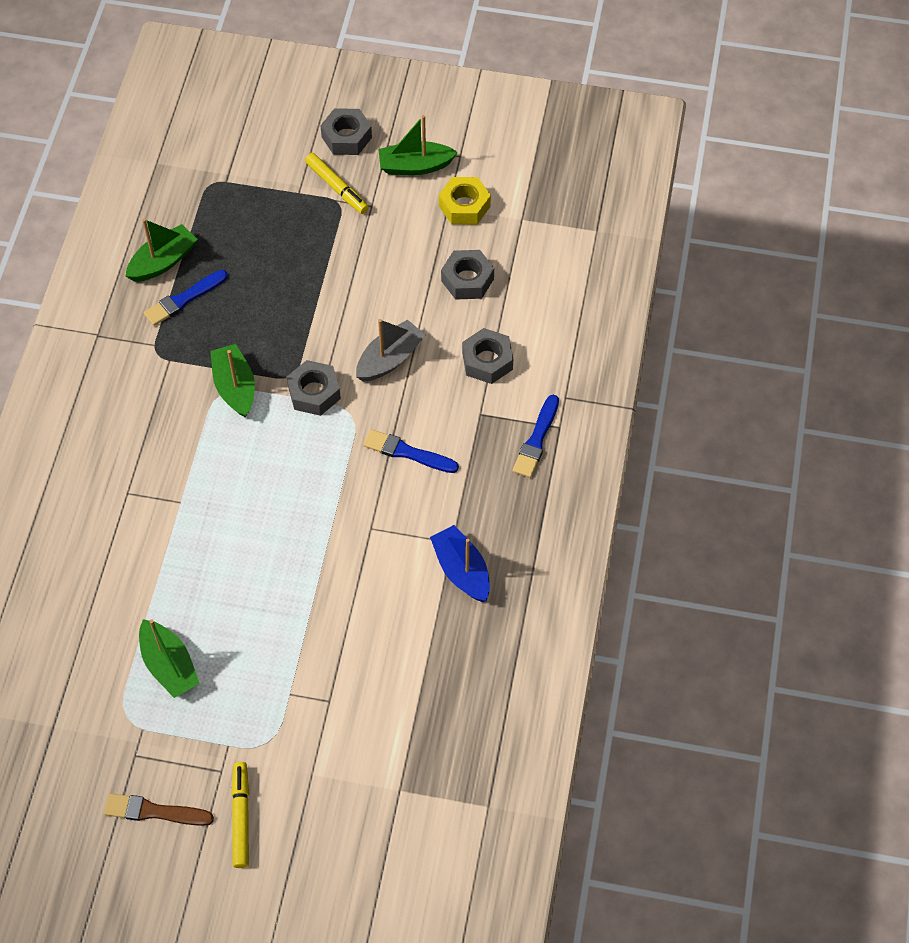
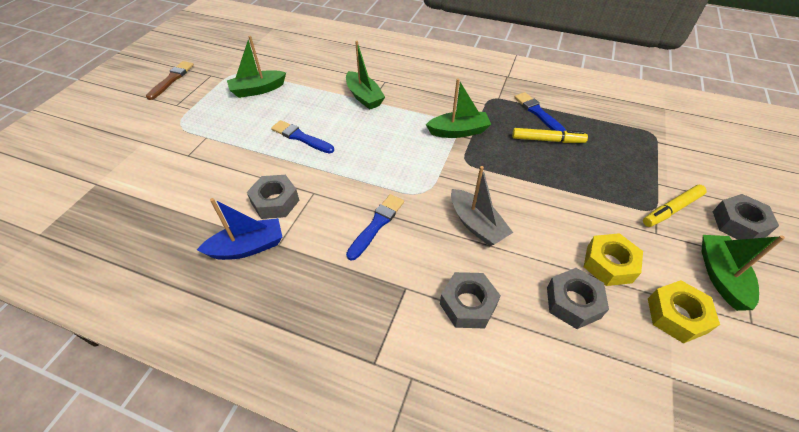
camera: 100 degrees right, 10 degrees down
(163, 261) = (571, 105): green boat -> green boat (364, 97)
(241, 817) = (140, 110): yellow marker -> yellow marker (547, 140)
(314, 393) = (447, 172): grey nut -> grey nut (275, 202)
(418, 248) = (609, 264): none -> yellow nut
(536, 439) = (363, 335): blue brush -> blue brush (301, 137)

